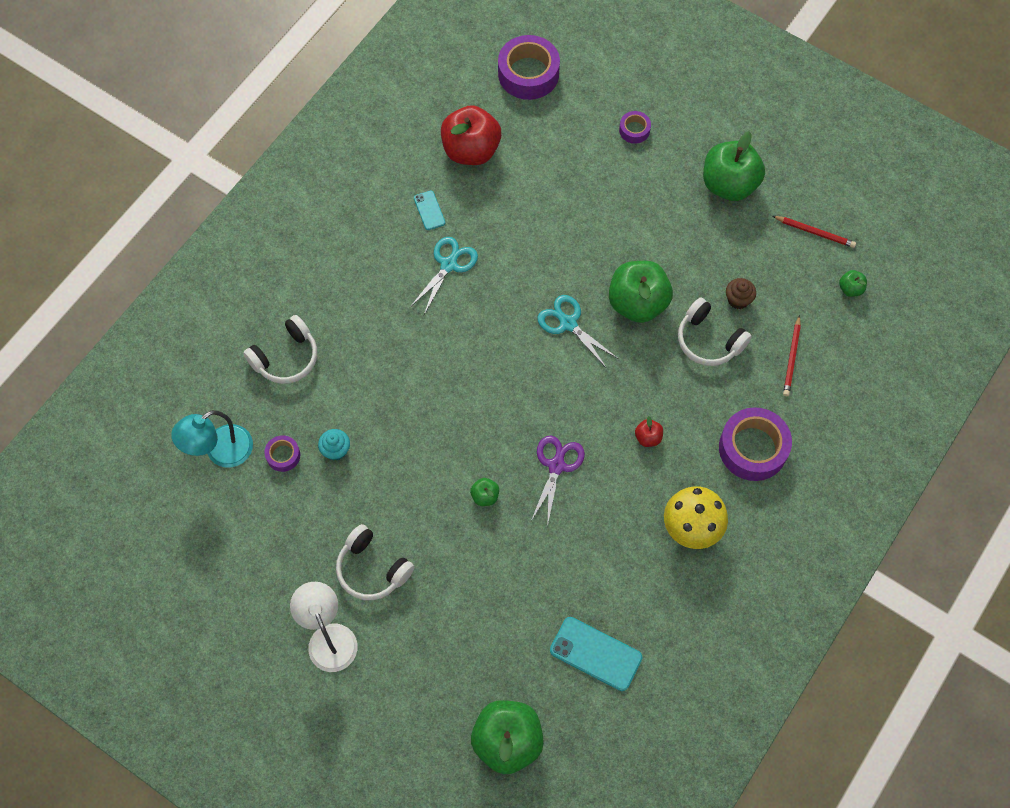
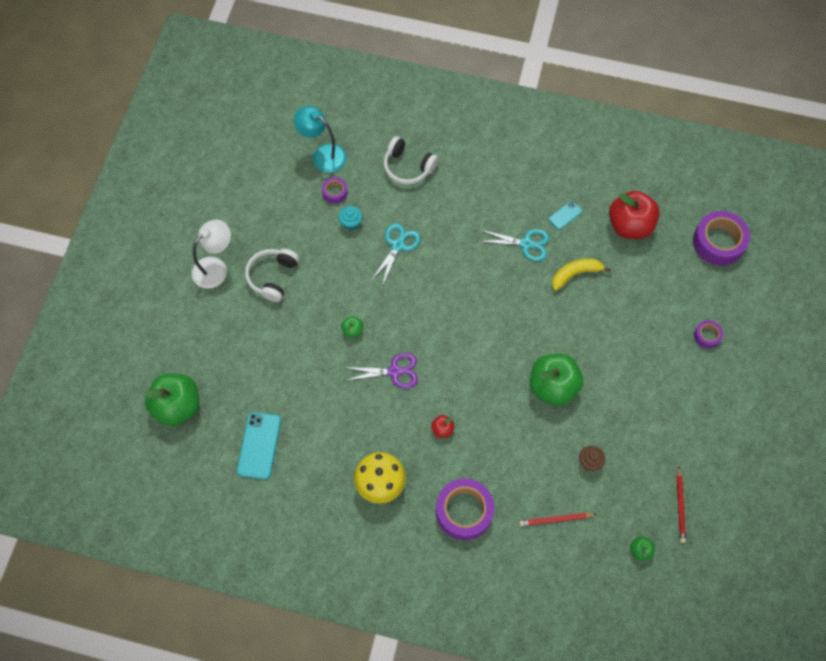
camera: 70 degrees right, 0 degrees up
(509, 228) = (575, 274): none -> yellow banana
(568, 323) = (513, 342): turquoise scissors -> turquoise scissors (398, 245)
(709, 340) = (543, 450): white headphones -> none
(729, 184) = (692, 424): green apple -> none

